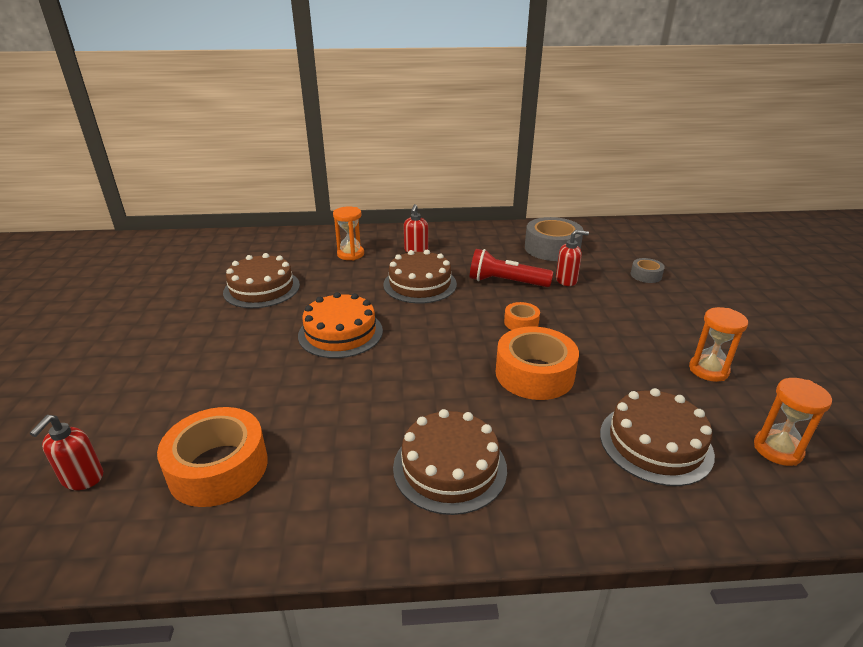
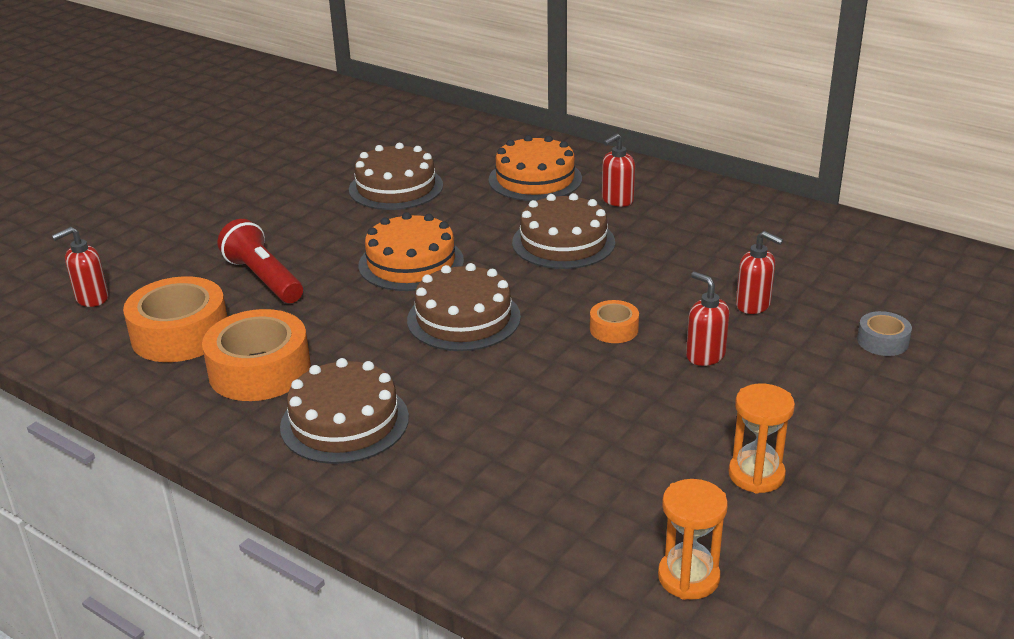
camera: 40 degrees right, 0 degrees up
(350, 254) = (535, 179): orange hourglass -> orange cake
(506, 282) = (669, 277): red flashlight -> red flashlight (263, 278)
(534, 374) = (543, 385): orange tape -> orange tape (259, 370)
(552, 248) = (805, 258): grey tape -> none
(586, 316) = (705, 355): none -> red soap dispenser
(655, 443) = (563, 502): brown cake -> brown cake (463, 318)

